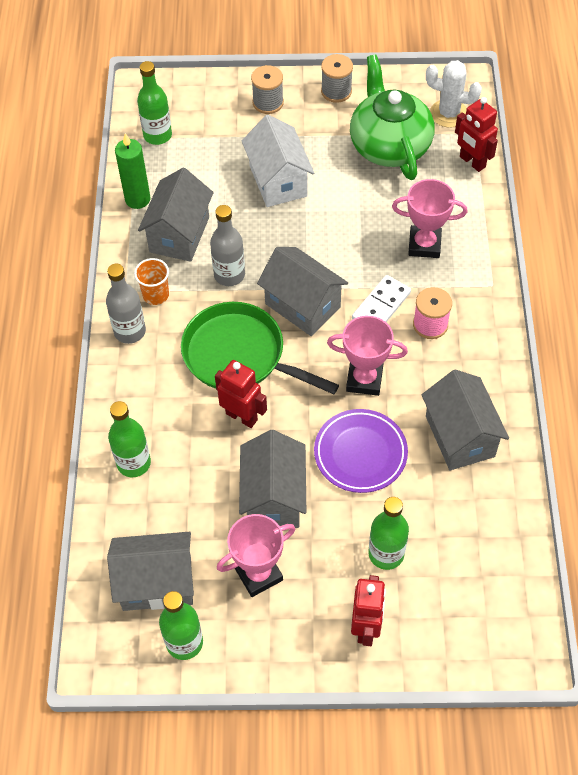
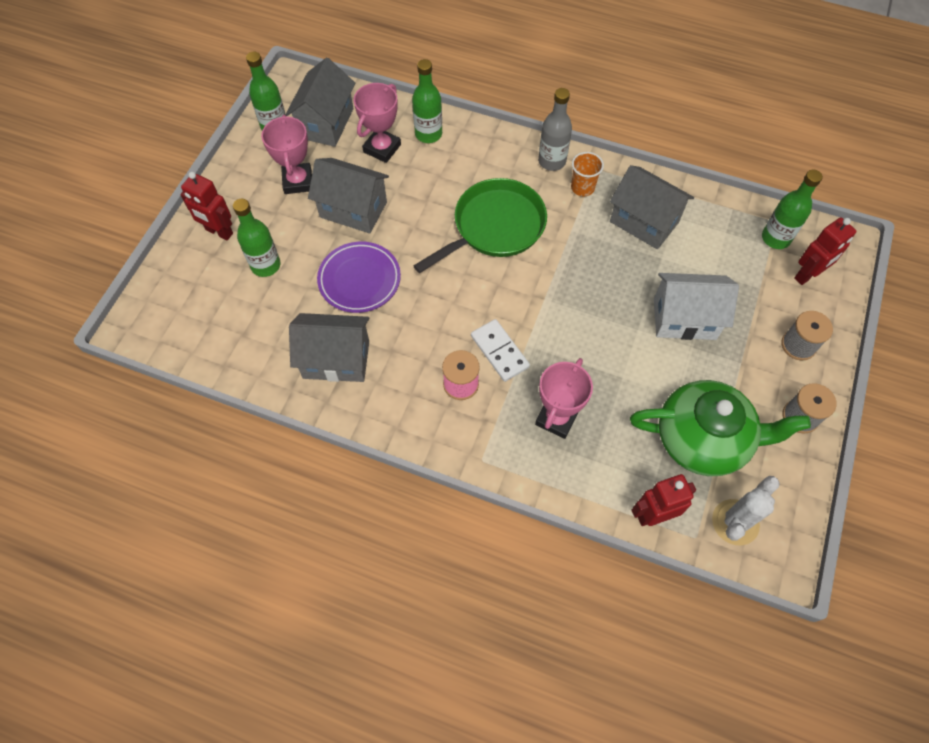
camera: 110 degrees right, 5 degrees up
(137, 199) = (697, 202): green candle -> none
(229, 275) = (583, 245): grey bottle -> none
(242, 416) = (435, 211): red robot -> red robot (807, 275)
(302, 305) = (526, 289): grey house -> none
(364, 379) = (427, 309): pink trophy -> pink trophy (382, 148)

